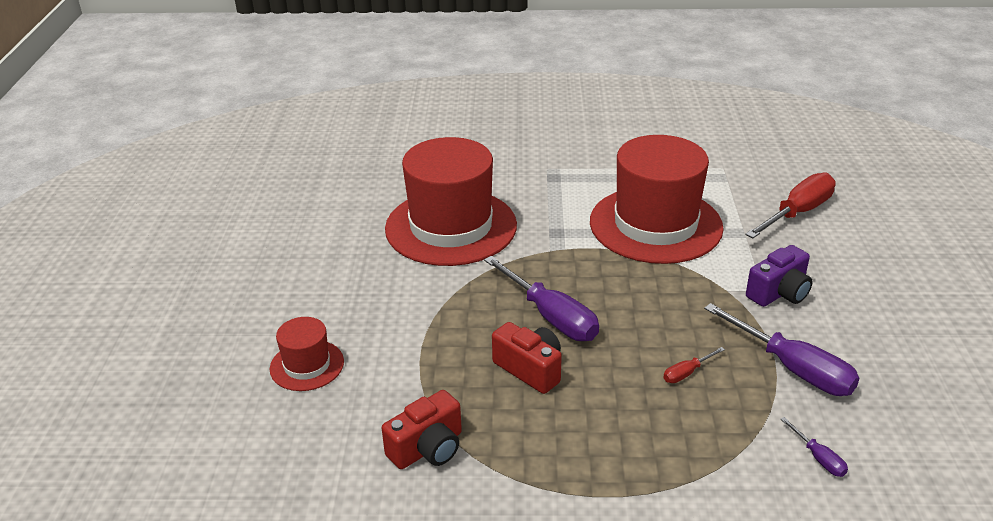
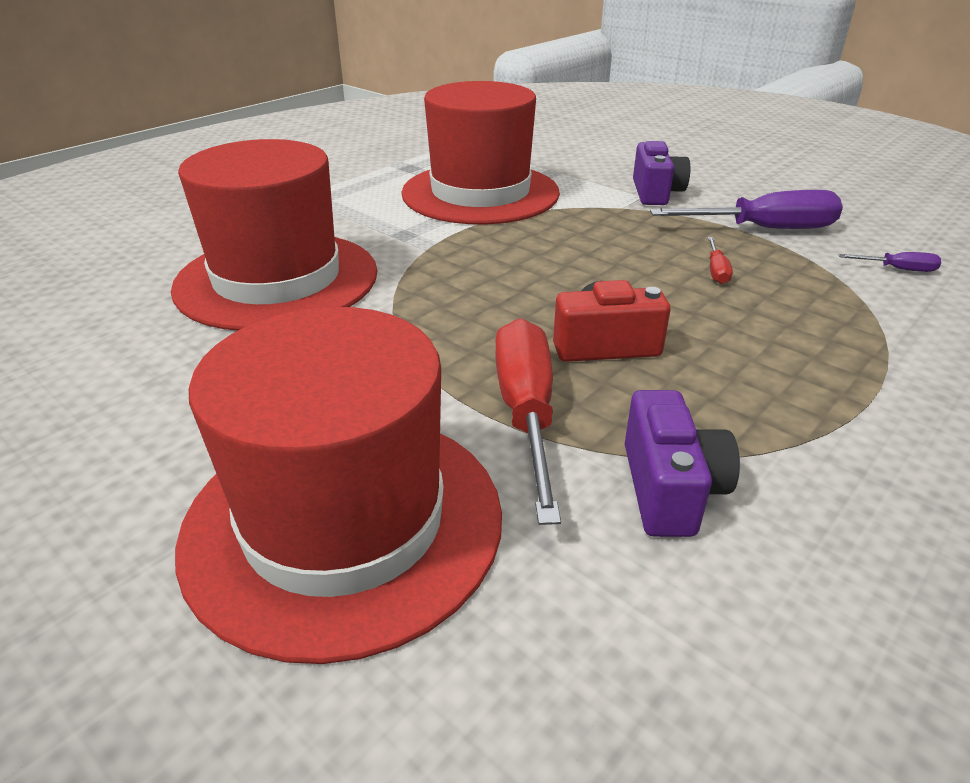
camera: 50 degrees left, 0 degrees up
(307, 365) = (344, 522): red hat -> red hat, size x2.15
(428, 448) = (670, 489): red camera -> purple camera
(551, 316) = (533, 295): purple screwdriver -> none
(797, 212) = (564, 147): red screwdriver -> red screwdriver (526, 412)

